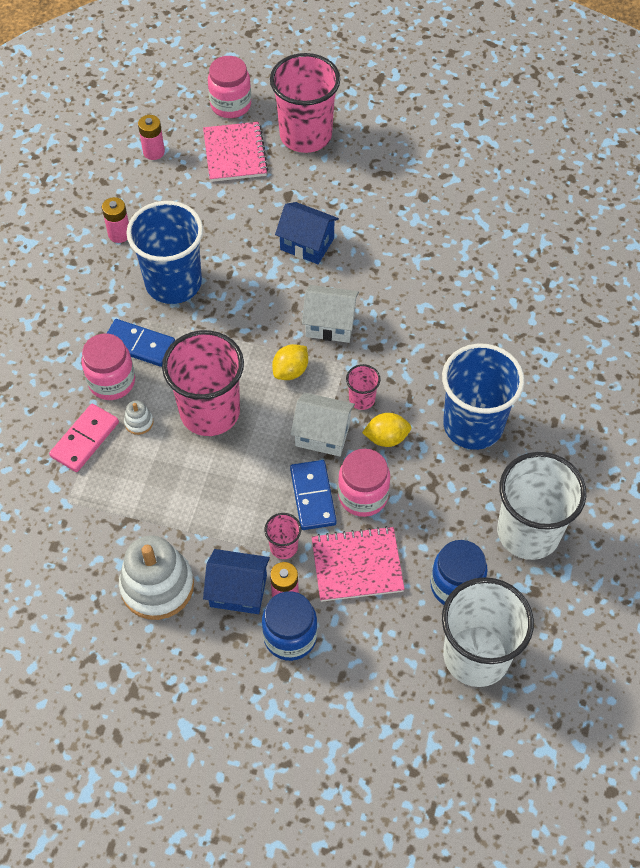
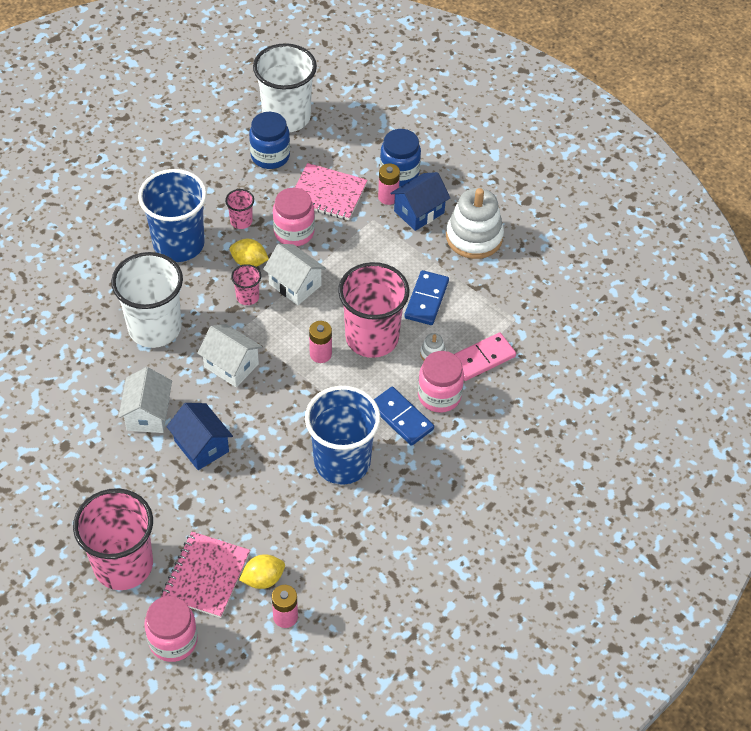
camera: 155 degrees left, 5 degrees down
(119, 234) = (366, 535): pink battery -> pink battery (320, 354)
(238, 591) = (419, 212): blue house -> blue house turned 75 degrees counterclockwise
(283, 547) = (371, 224): pink cup -> pink cup (241, 221)
(290, 371) = (288, 342): yellow lemon -> yellow lemon (263, 579)
(312, 496) = (330, 247): blue domino -> blue domino (426, 300)
(373, 250) = (148, 414): none -> white house
(528, 532) = (197, 165): white cup -> white cup (155, 328)

